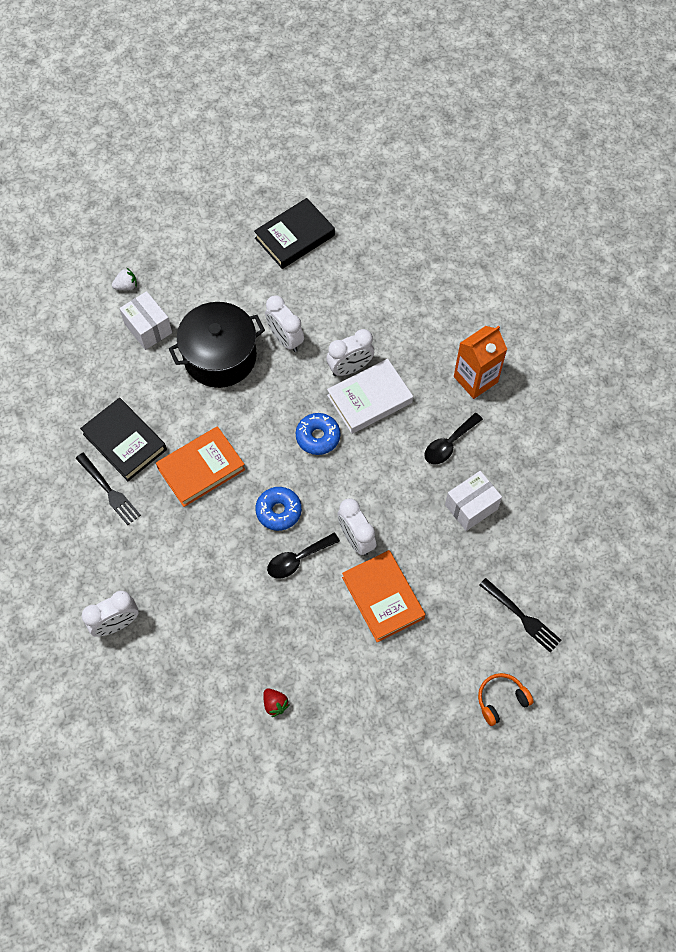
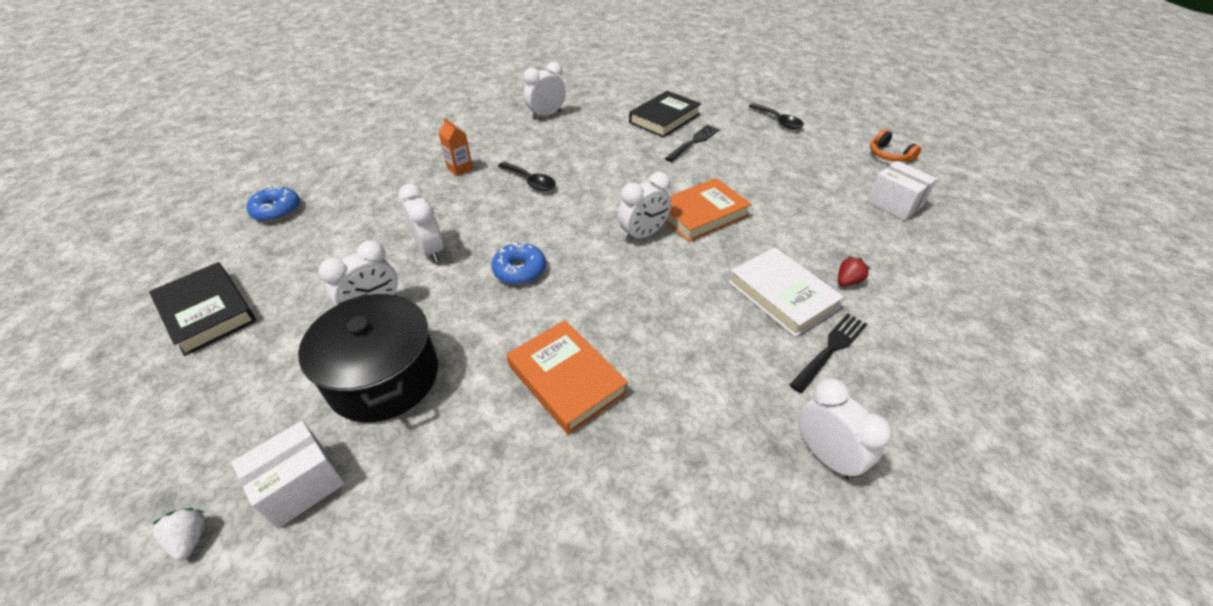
camera: 95 degrees left, 20 degrees down
(109, 490) = (612, 501): black fork -> black fork (830, 350)
(124, 442) = (521, 490): black book -> black book (664, 118)
(278, 511) = (619, 296): blue donut -> blue donut (277, 210)
(297, 559) = (676, 276): black spoon -> black spoon (778, 121)
(369, 399) = (473, 234): white book -> white book (782, 295)
(471, 507) = (596, 168): white box -> white box (894, 204)
(475, 379) = (460, 168): orange carton -> orange carton, size x0.60
(501, 700) = (769, 150): orange headphones -> orange headphones (889, 155)
(588, 460) = (546, 115): none -> white clock

